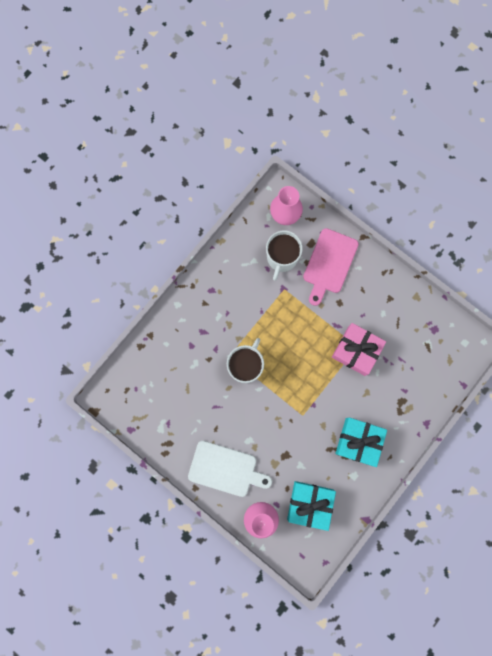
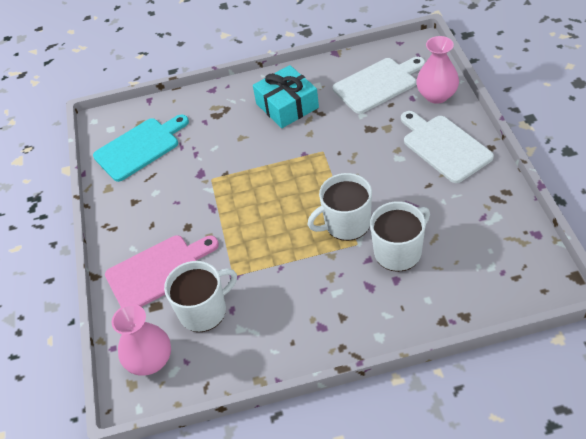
camera: 135 degrees left, 30 degrees down
(202, 365) = (398, 251): none -> white mug
(310, 504) = (378, 84): turquoise gift -> white cutting board
(356, 351) = (215, 175): pink gift -> none
(428, 340) = (140, 147): none -> turquoise cutting board

